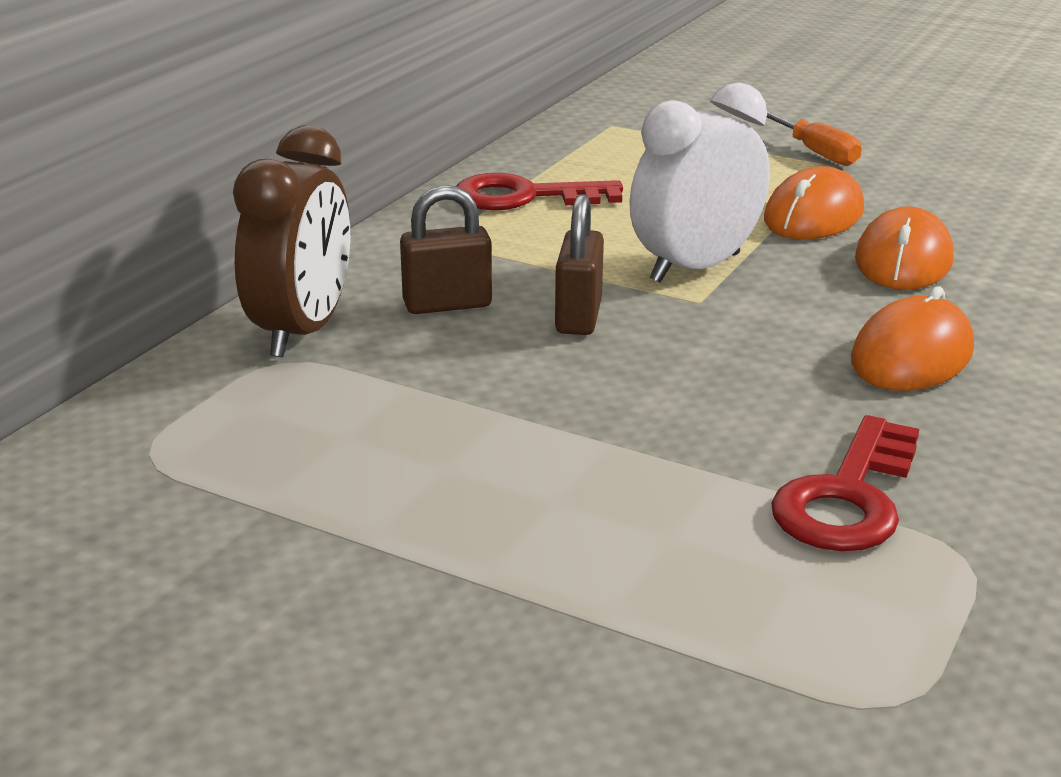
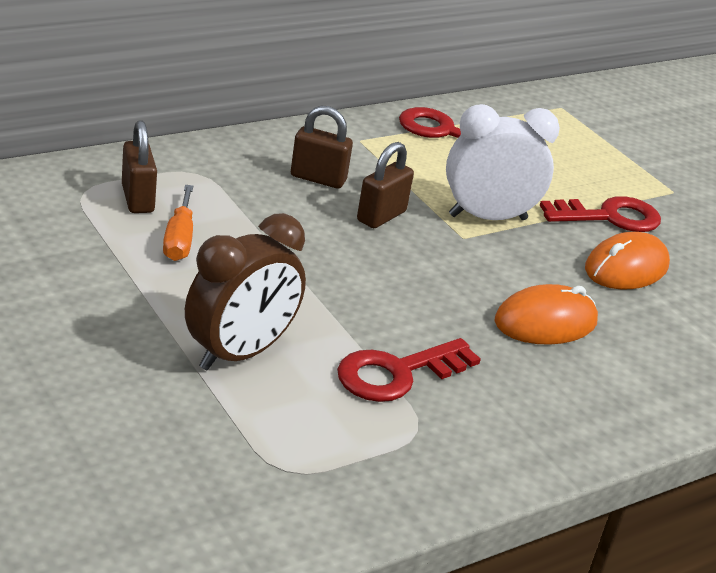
camera: 25 degrees right, 5 degrees up
(240, 430) = (137, 199): none -> brown padlock
(302, 331) = (225, 161): brown clock -> brown clock (240, 353)
(813, 215) = (609, 217): orange mouse -> red key
(816, 153) = (672, 178): orange screwdriver -> orange screwdriver (179, 239)

